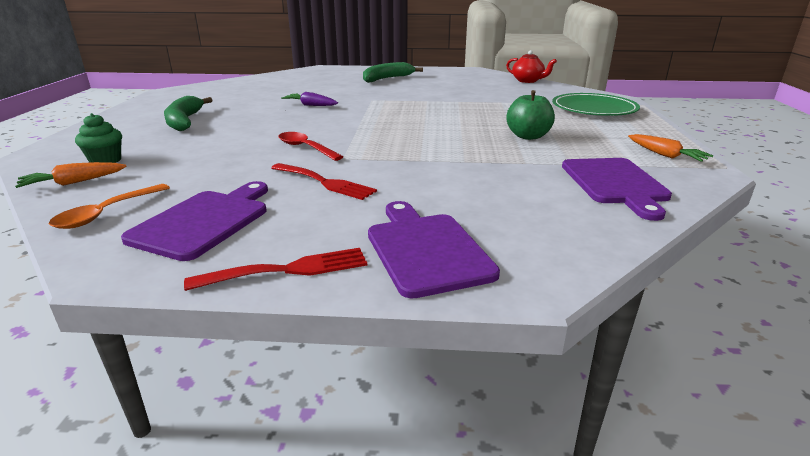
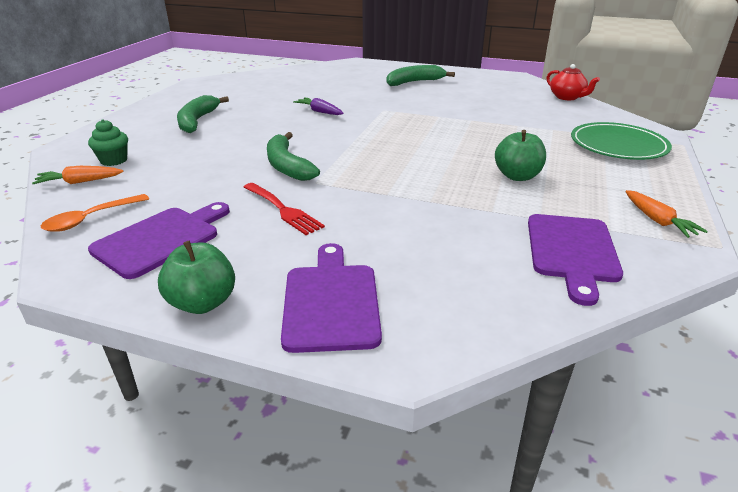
camera: 15 degrees right, 5 degrees up
(288, 270) = (202, 303): red fork -> green apple
(305, 148) = (287, 166): red spoon -> green banana

